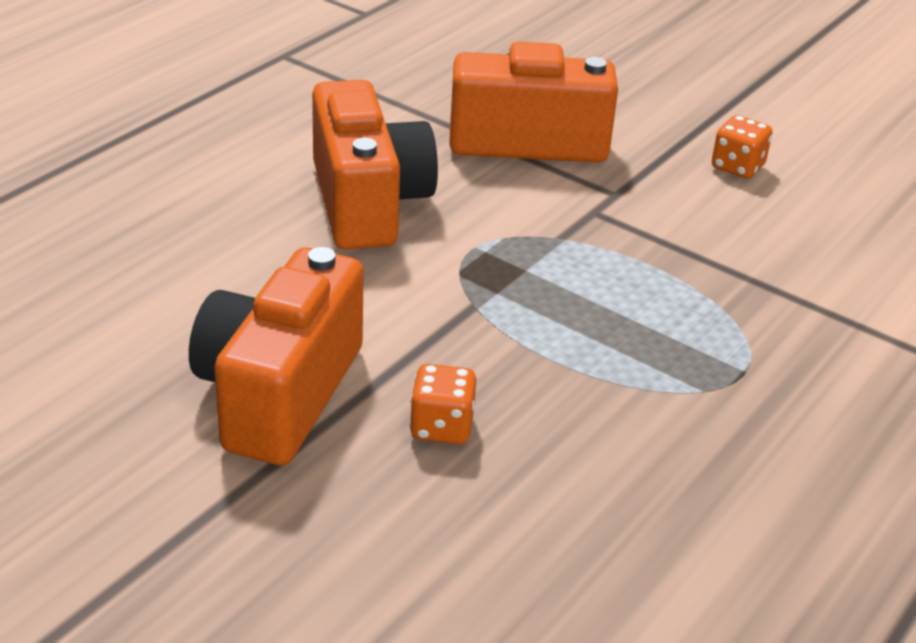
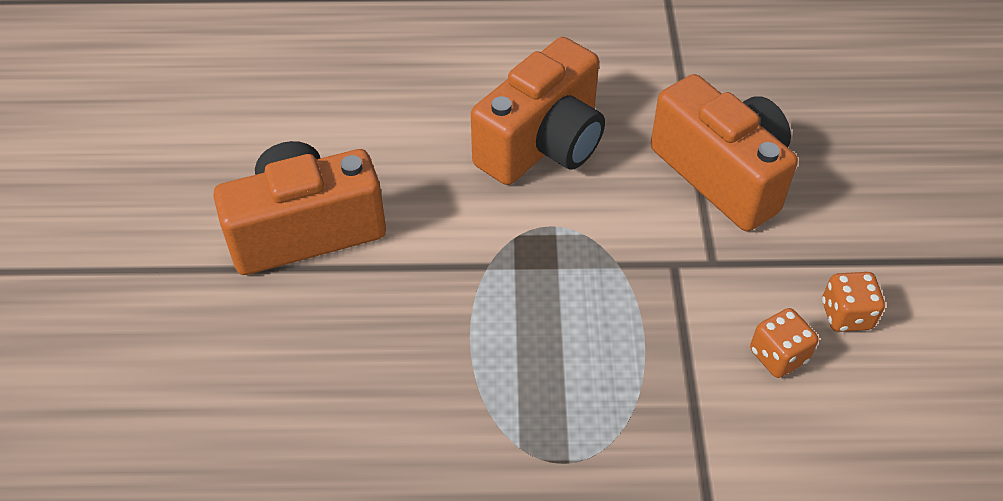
camera: 55 degrees right, 15 degrees up
(441, 427) = (345, 325): orange dice -> orange dice (778, 356)

